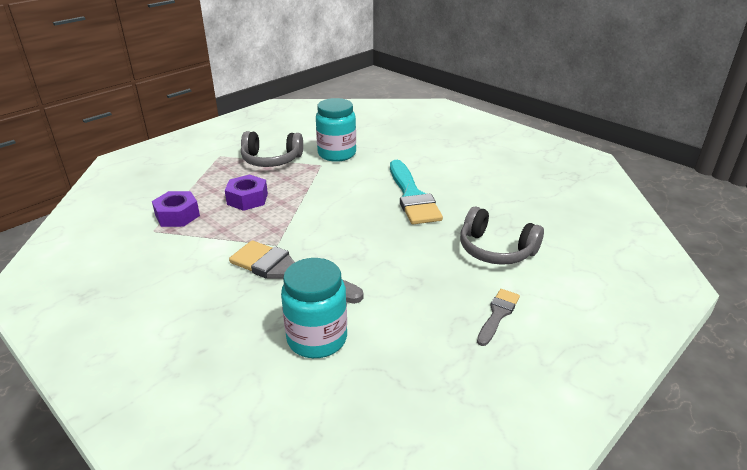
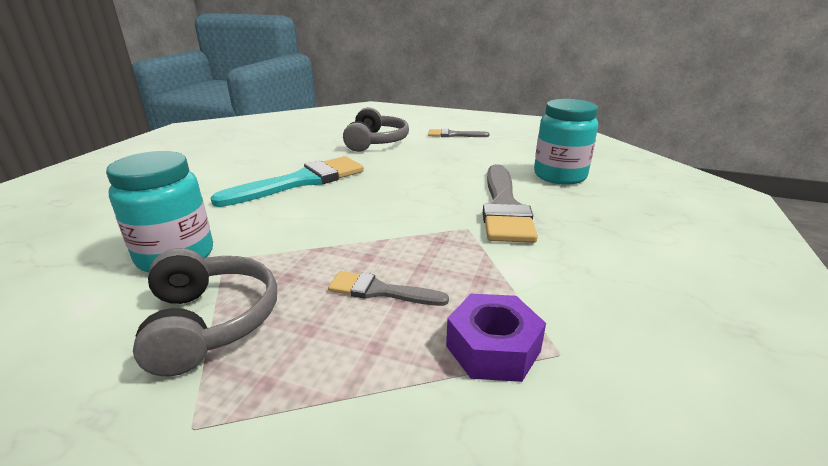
camera: 115 degrees left, 5 degrees down
(247, 199) = (380, 291): purple nut -> grey brush

